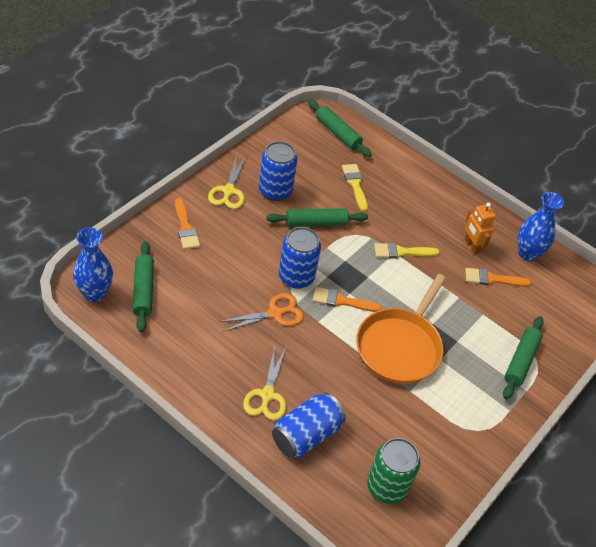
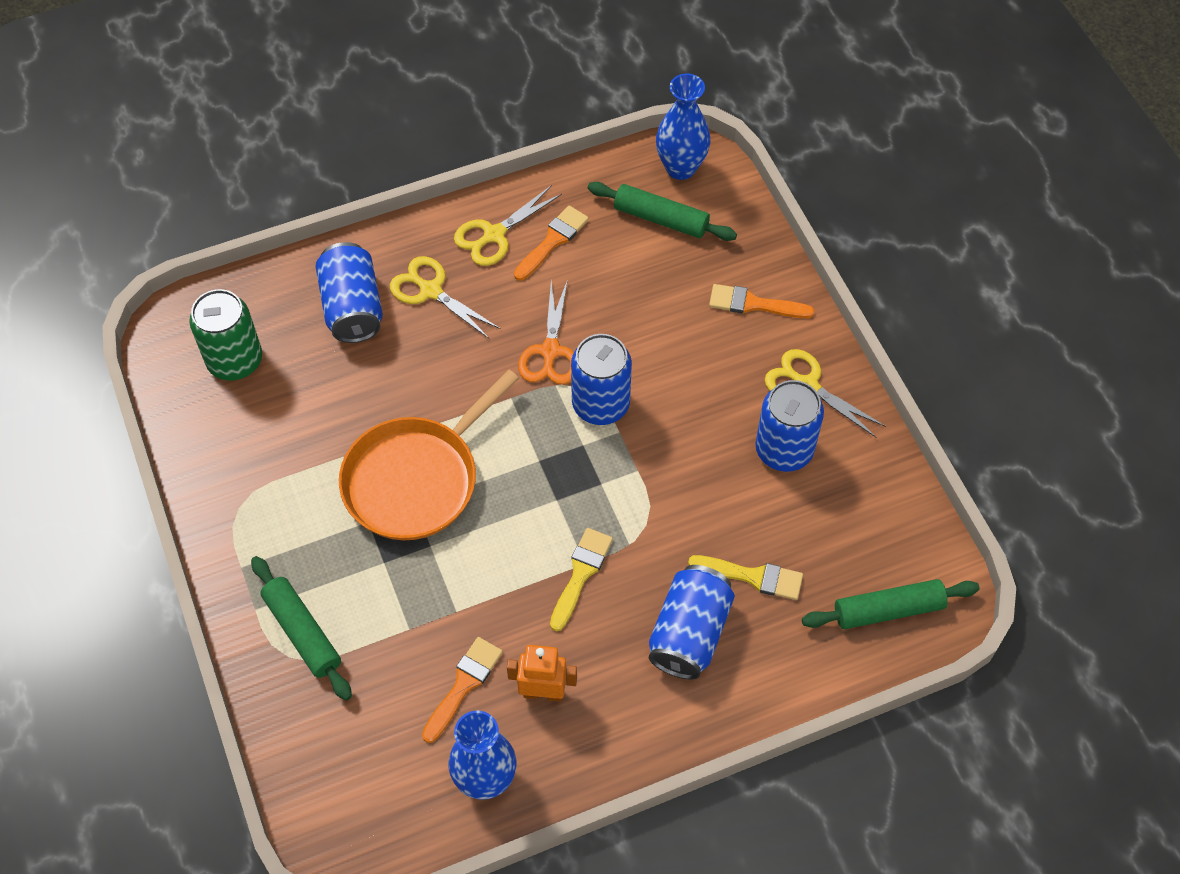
camera: 125 degrees right, 10 degrees up
(203, 377) = (494, 235): none -> yellow scissors
(316, 223) = (692, 478): green rolling pin -> none
(342, 301) = (530, 443): orange brush -> orange brush (553, 241)
(400, 347) = (416, 479): orange pan -> orange pan turned 105 degrees counterclockwise
(401, 200) = (689, 633): none -> blue can

